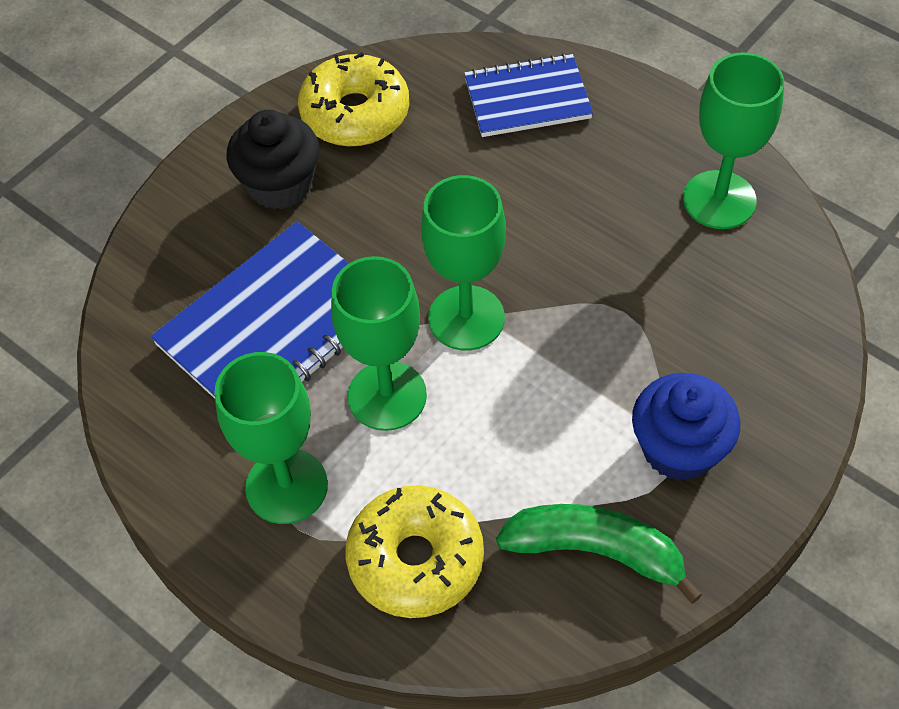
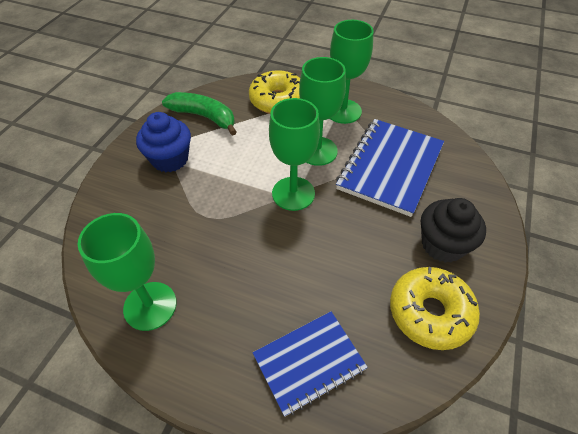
camera: 160 degrees right, 5 degrees down
(595, 551) = (204, 117): green banana -> green banana turned 150 degrees counterclockwise

